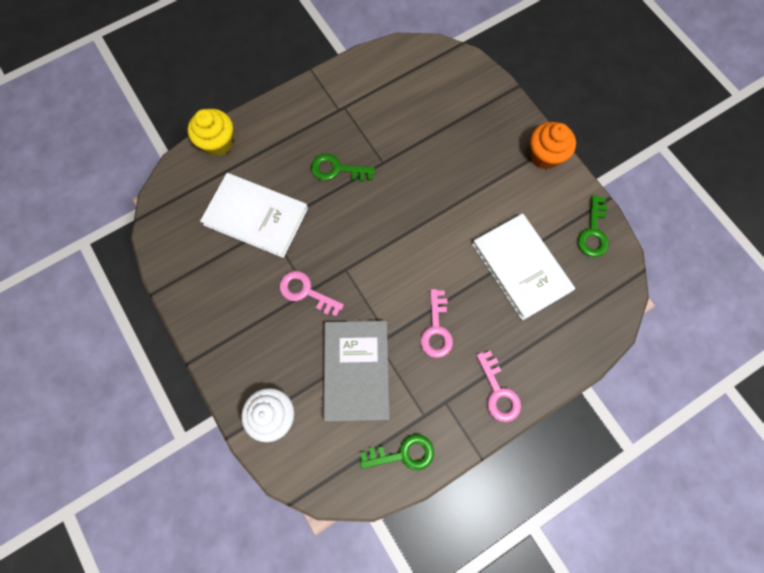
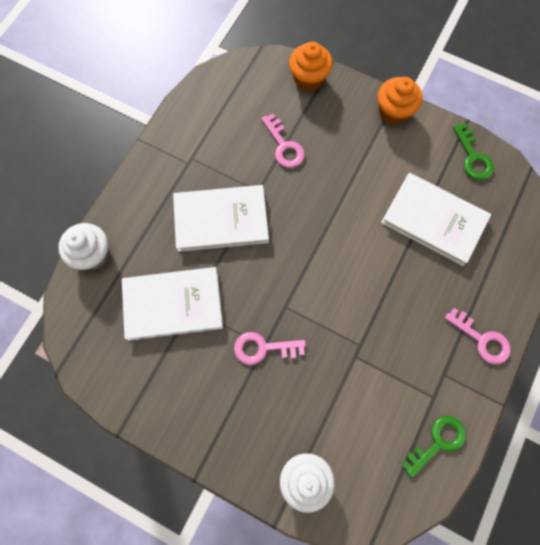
camera: 30 degrees left, 0 degrees up
(218, 143) = (93, 254): yellow cupcake -> white cupcake
(337, 169) = (221, 220): green key -> white book
(356, 370) = (352, 393): grey book -> none
(436, 329) = (397, 315): pink key -> pink key (284, 146)
(486, 90) = (308, 79): none -> orange cupcake

